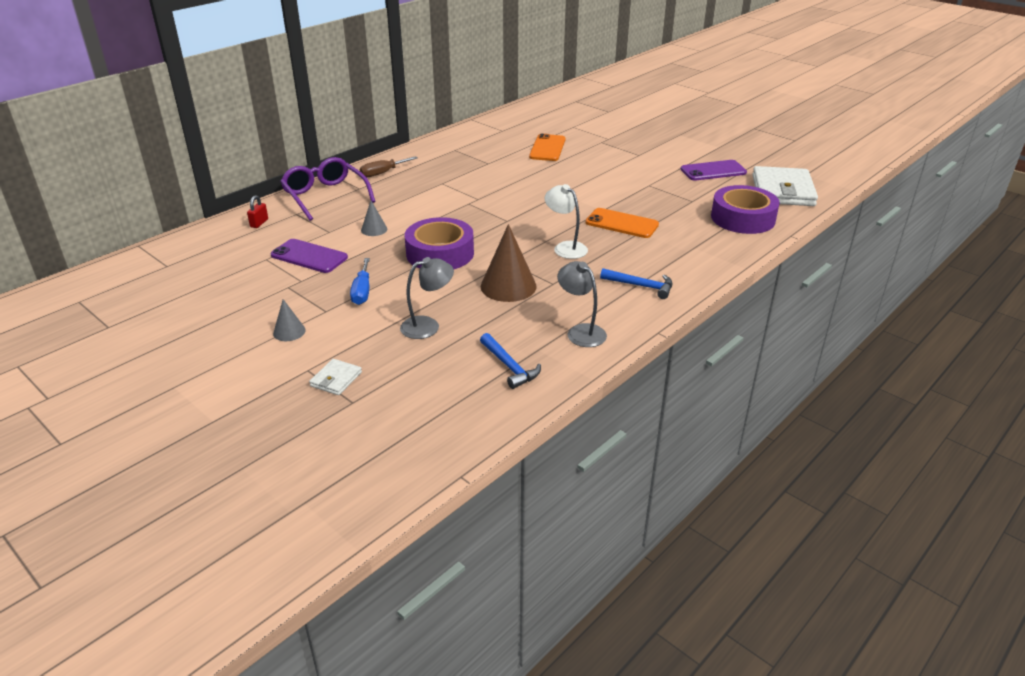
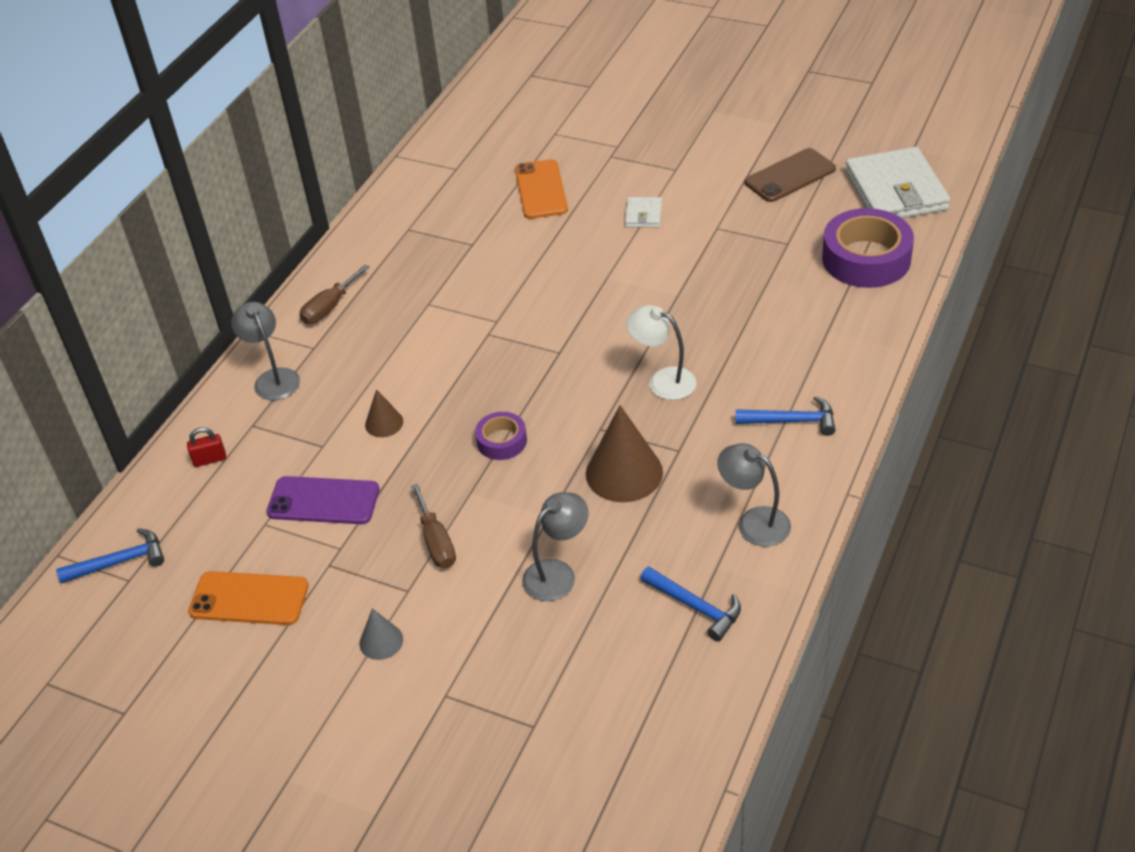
camera: 15 degrees left, 10 degrees up
(169, 256) = (119, 562): none -> blue hammer
(259, 223) = (210, 459): red padlock -> red padlock turned 75 degrees clockwise
(325, 196) = (273, 378): purple glasses -> grey lamp
(336, 379) = (491, 698): white wallet -> white wallet (643, 215)
(362, 291) = (436, 542): blue screwdriver -> brown screwdriver
(374, 229) = (384, 423): grey cone -> brown cone
(440, 253) = (502, 441): purple tape -> purple tape, size x0.52
(622, 224) = (715, 314): orange phone -> orange phone (249, 599)
(713, 171) = (790, 176): purple phone -> brown phone

